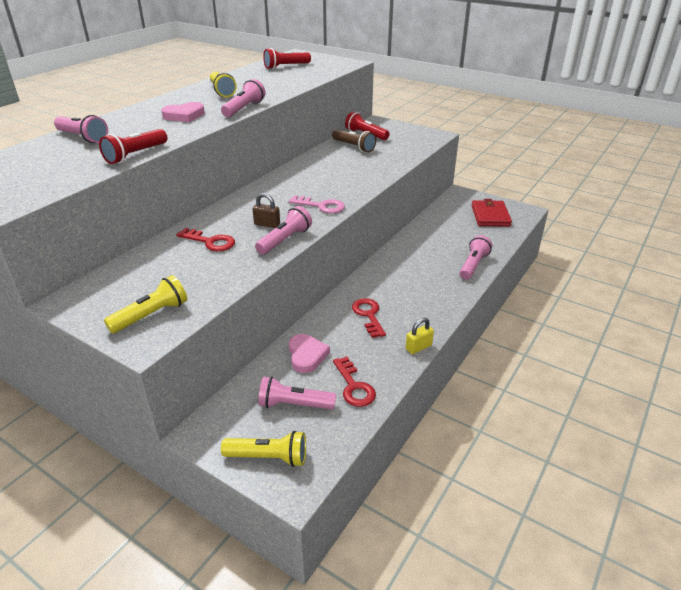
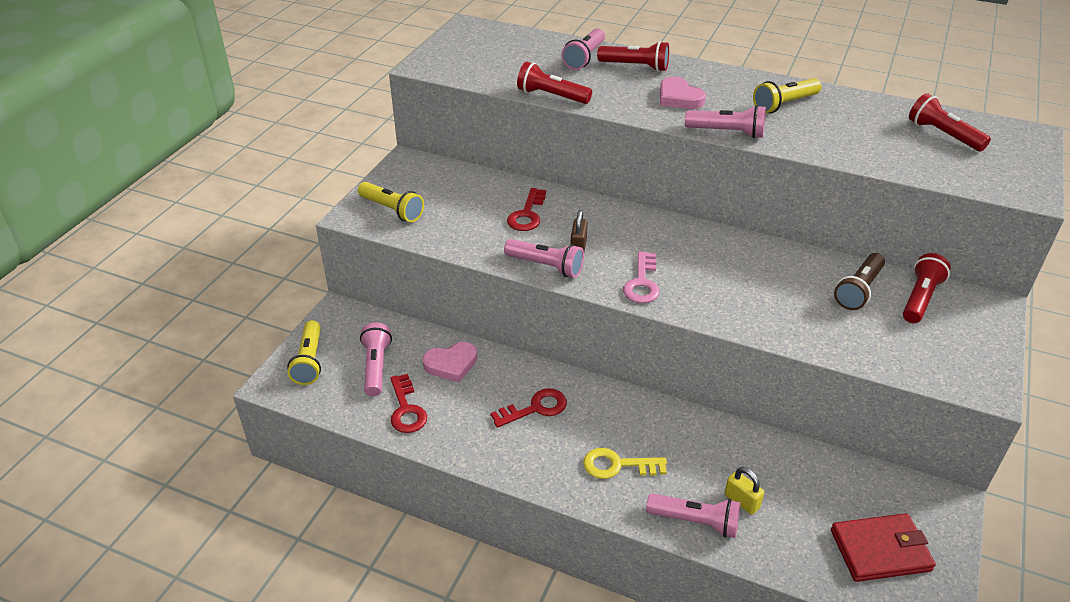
camera: 80 degrees right, 5 degrees up
(120, 123) = (635, 66): none -> red flashlight
(354, 386) = (406, 409): red key -> red key turned 75 degrees counterclockwise
(418, 347) = (481, 462): yellow padlock -> yellow padlock (742, 501)
(427, 286) = (618, 465): none -> yellow key

